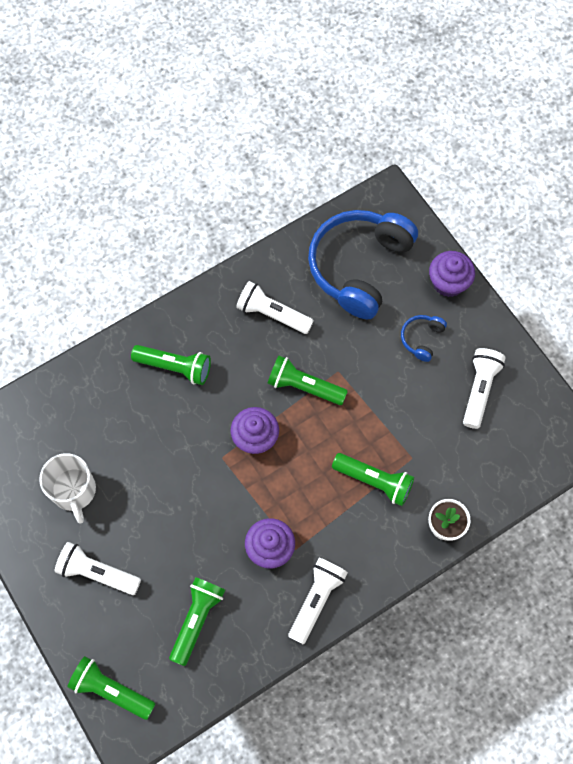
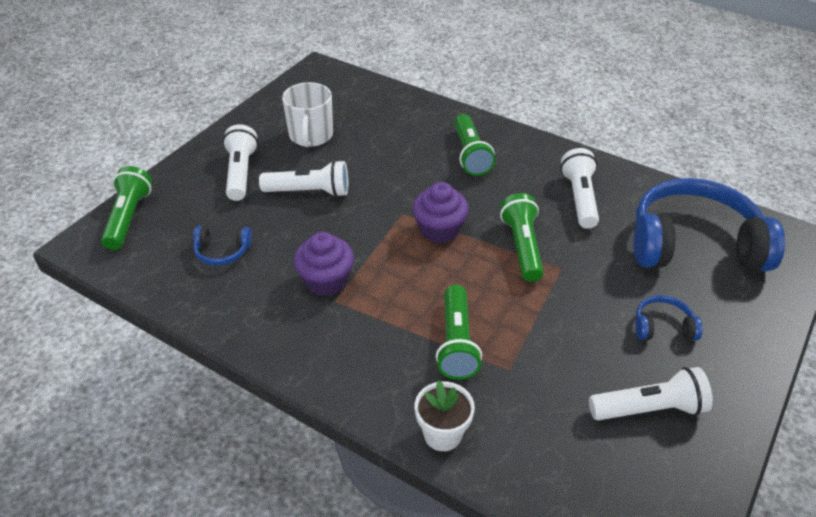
camera: 65 degrees right, 25 degrees down
(74, 491) = (311, 136): white mug -> white mug turned 45 degrees counterclockwise
(196, 619) = (222, 251): green flashlight -> blue headphones
(316, 600) = (286, 338): white flashlight -> white flashlight (309, 192)
(448, 282) = (755, 328): purple cupcake -> none

